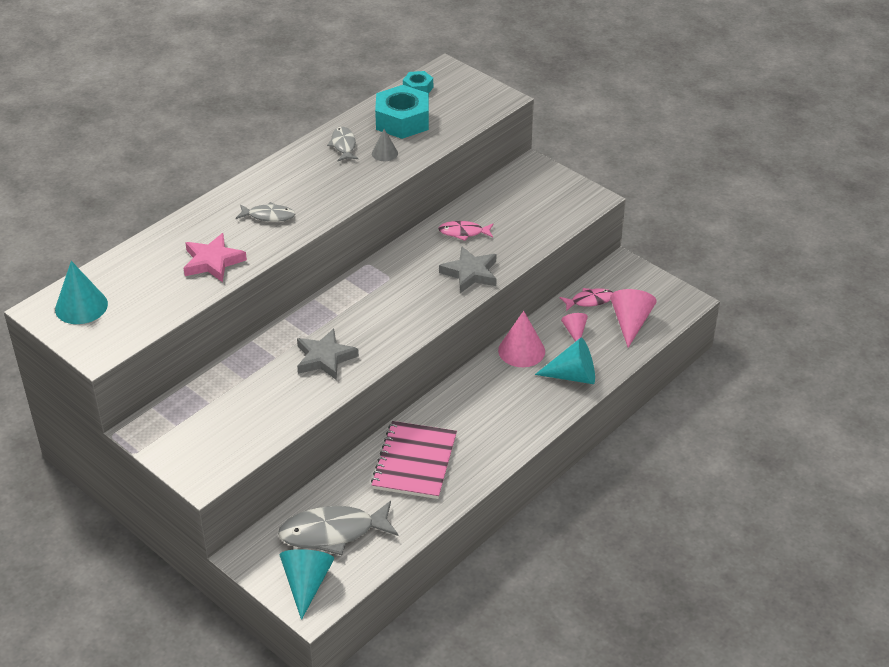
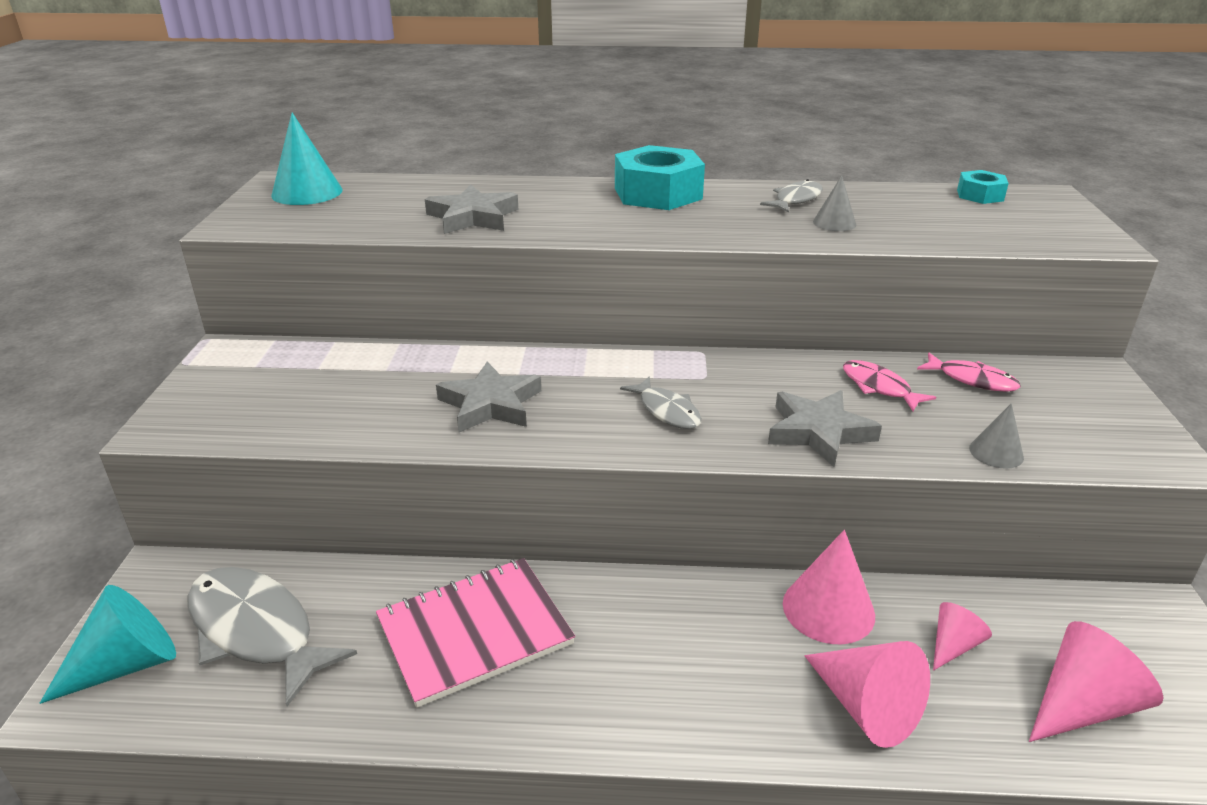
camera: 50 degrees right, 10 degrees down
(213, 262) = (473, 217): pink star -> grey star
(269, 216) = (600, 212): grey fish -> grey fish (667, 411)
(402, 121) = (909, 209): turquoise nut -> turquoise nut (657, 193)
(540, 237) = (996, 452): none -> grey cone
(573, 376) = (866, 707): turquoise cone -> pink cone
(589, 301) = (1036, 621): pink fish -> pink fish (972, 380)

